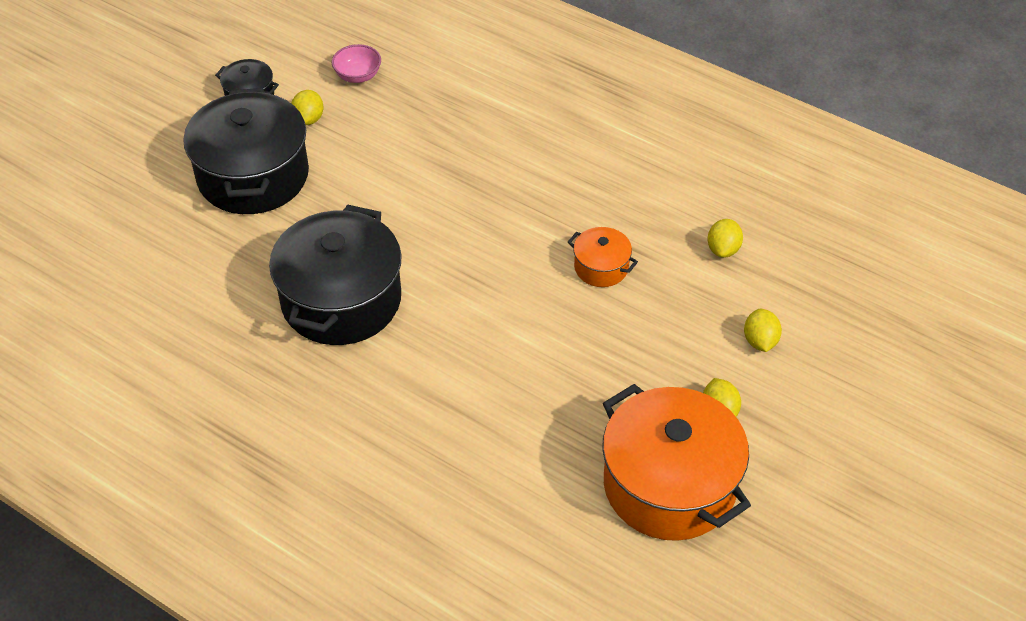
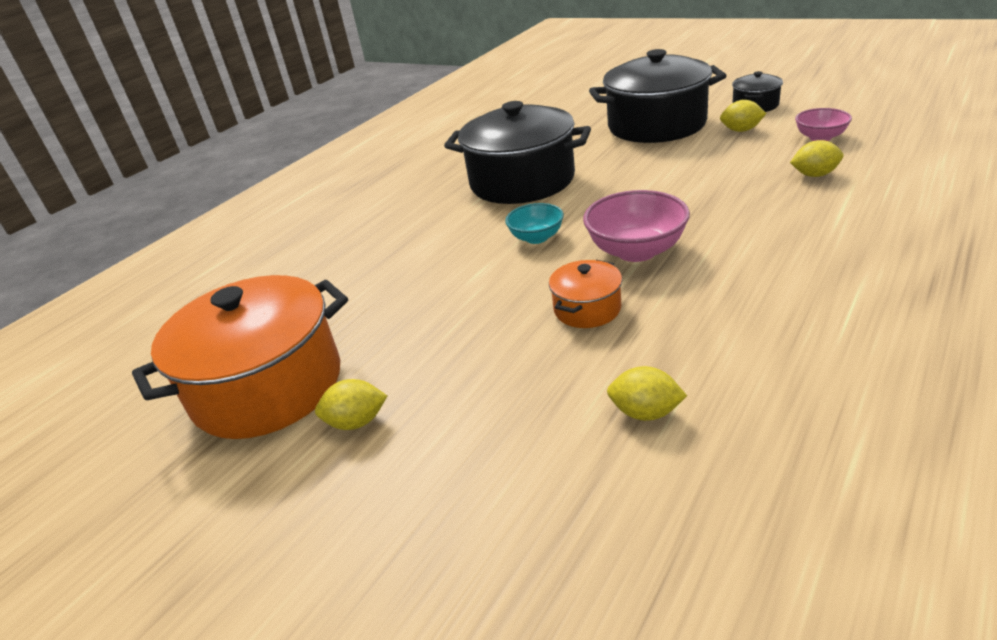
camera: 95 degrees right, 15 degrees down
(474, 293) = (536, 238): none -> turquoise bowl
(522, 228) = (636, 251): none -> pink bowl
(760, 341) = (470, 459): yellow lemon -> yellow lemon (814, 175)

